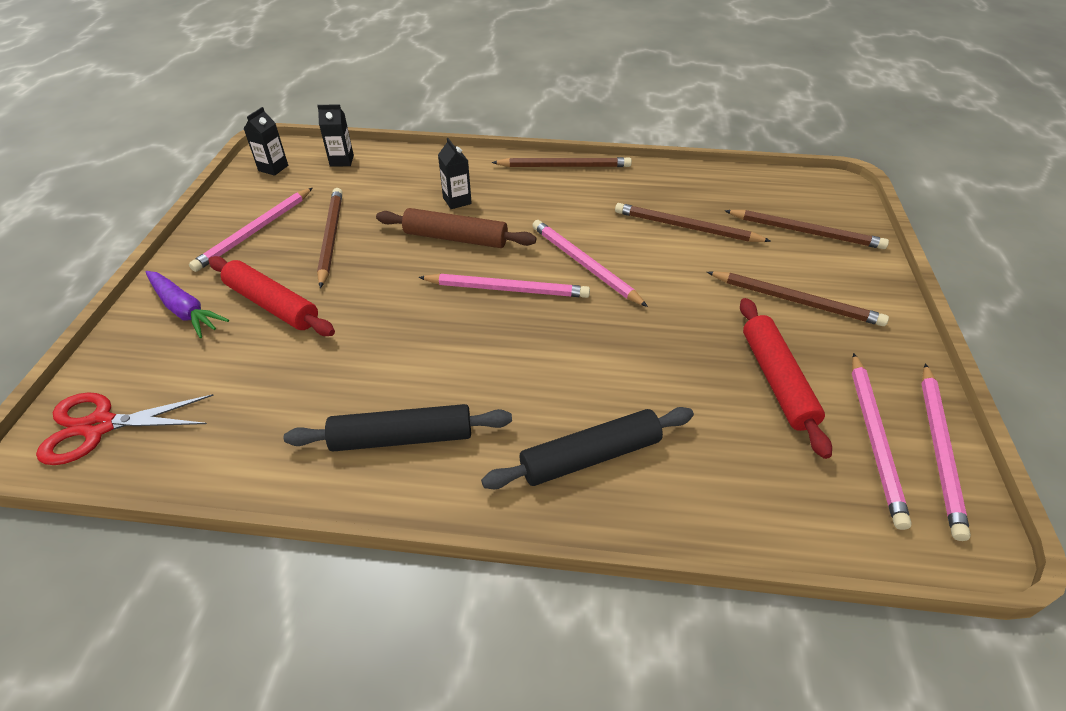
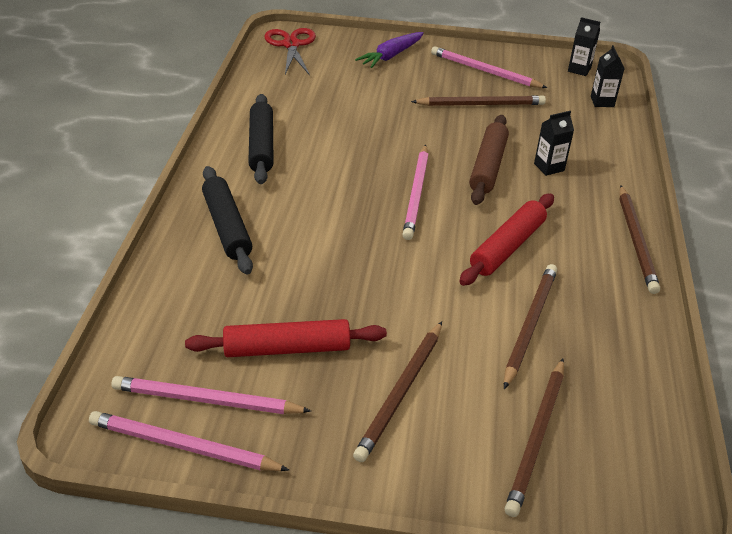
camera: 90 degrees right, 5 degrees down
(272, 304) = (396, 87): red rolling pin -> red rolling pin (507, 247)
(584, 264) = (454, 241): pink pencil -> none

